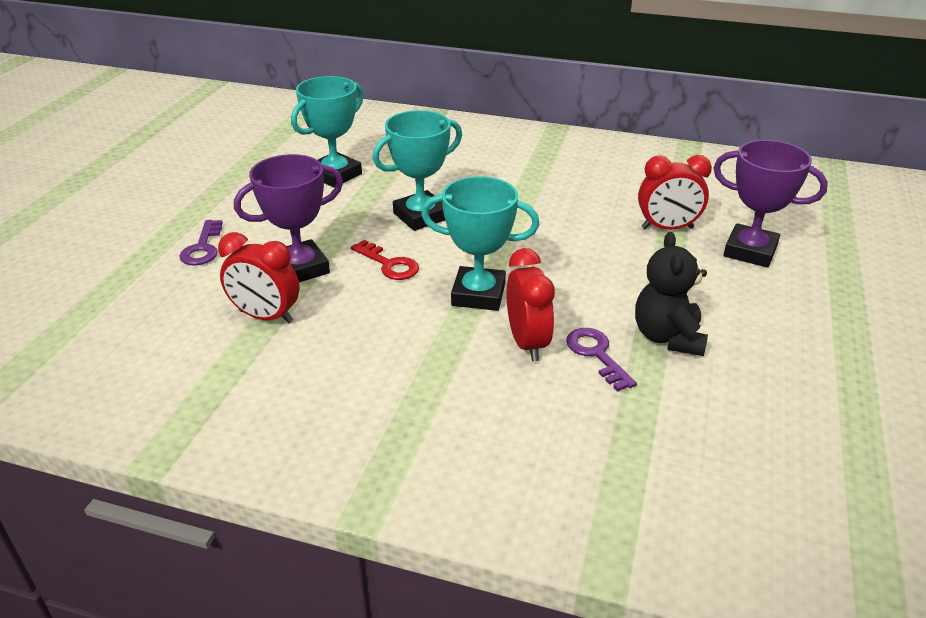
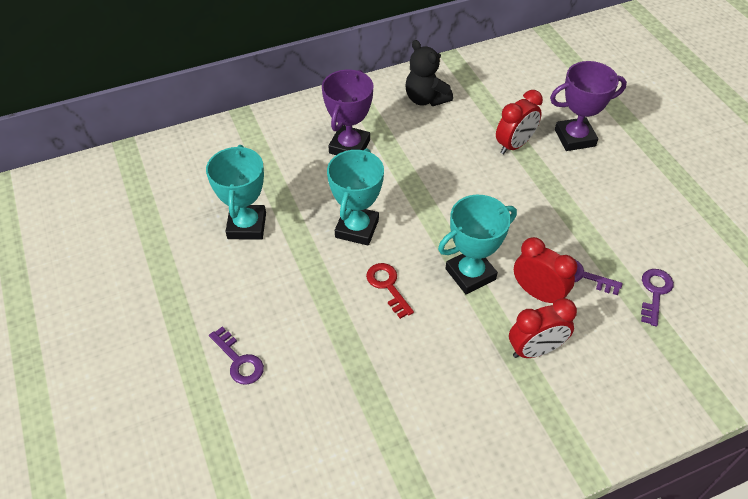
camera: 40 degrees left, 15 degrees up
(266, 316) = (364, 387): red clock -> red clock (535, 350)
(300, 268) = (334, 330): purple trophy -> purple trophy (349, 146)
(389, 264) = (388, 286): red key -> red key turned 120 degrees counterclockwise
(667, 337) = (600, 236): black teddy bear -> black teddy bear (425, 99)
(670, 415) = (655, 293): none -> purple key

